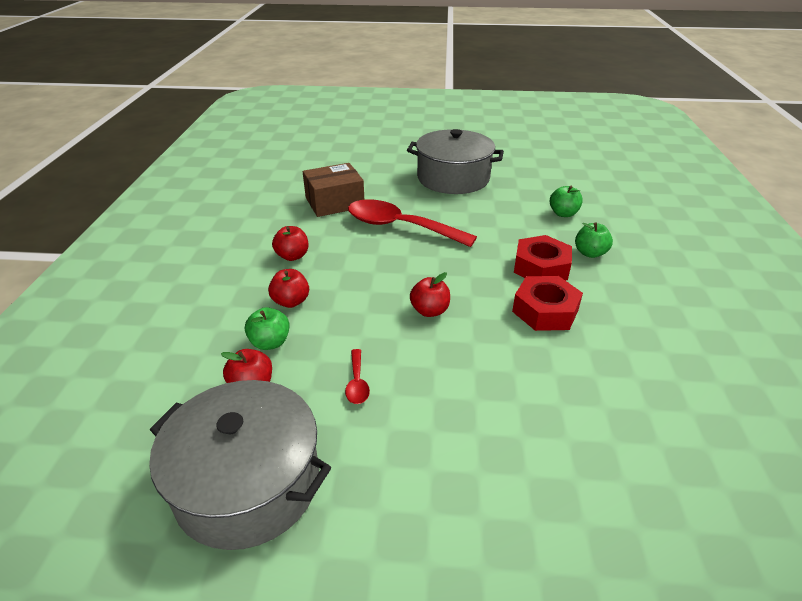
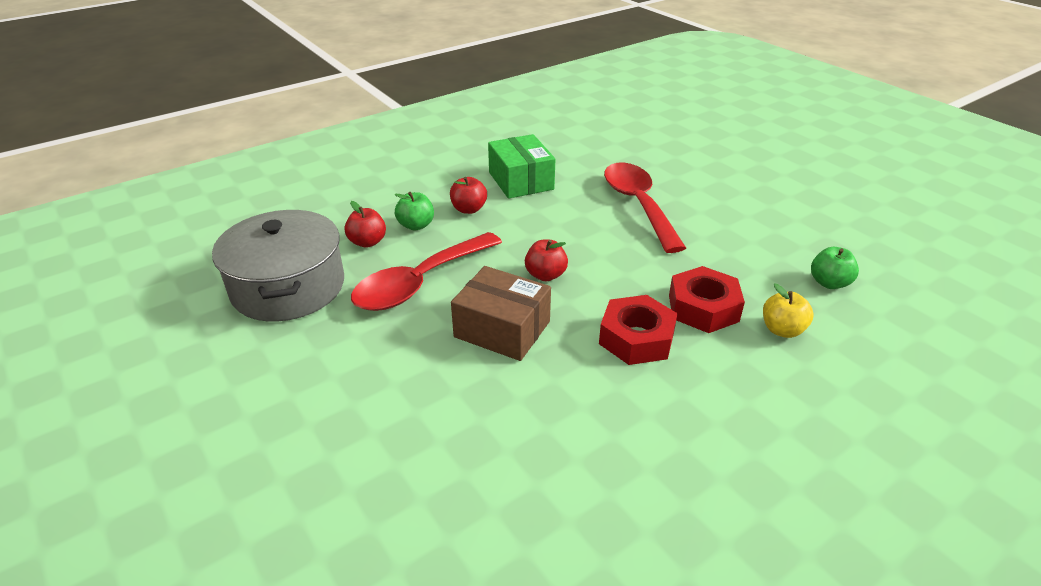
camera: 50 degrees right, 0 degrees up
(292, 256) = (521, 181): red apple -> green box
(334, 202) = (620, 159): brown box -> brown box (502, 329)
(357, 383) = (420, 282): red spoon -> red spoon, size x2.47
(453, 178) = (769, 192): grey pot -> none
(590, 253) = (782, 330): green apple -> yellow apple

